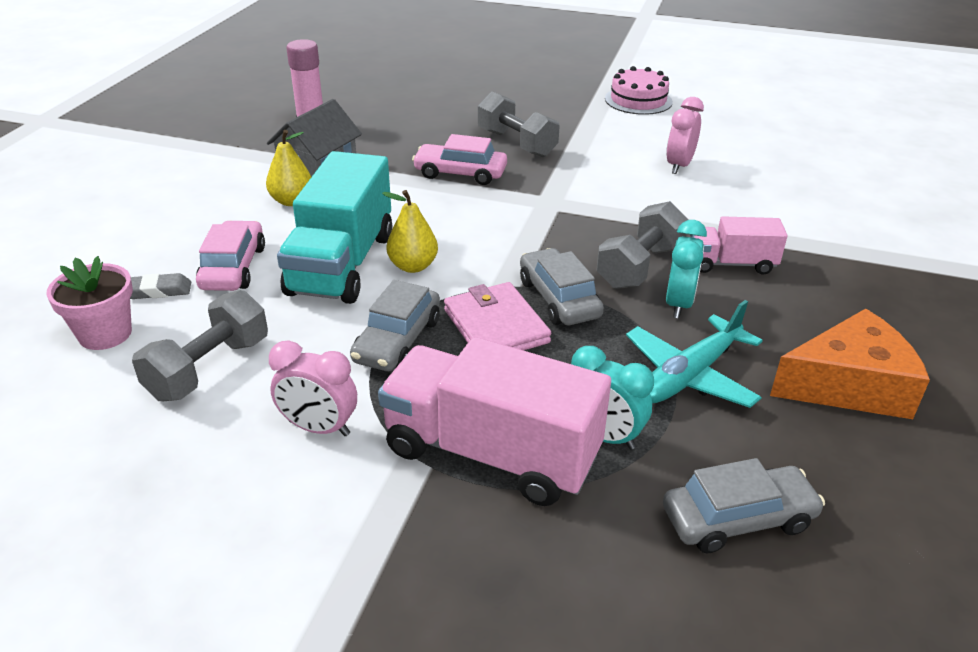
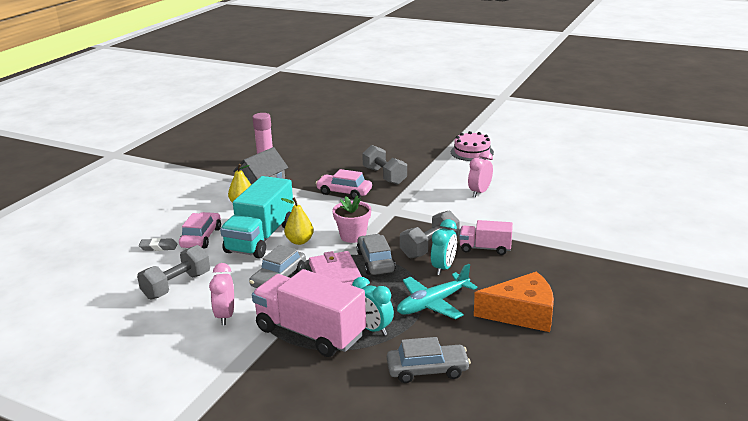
camera: 10 degrees right, 10 degrees down
(105, 334) = (128, 266): pink flower pot -> pink flower pot (353, 236)
(319, 428) = (225, 316): pink clock -> pink clock turned 60 degrees clockwise

